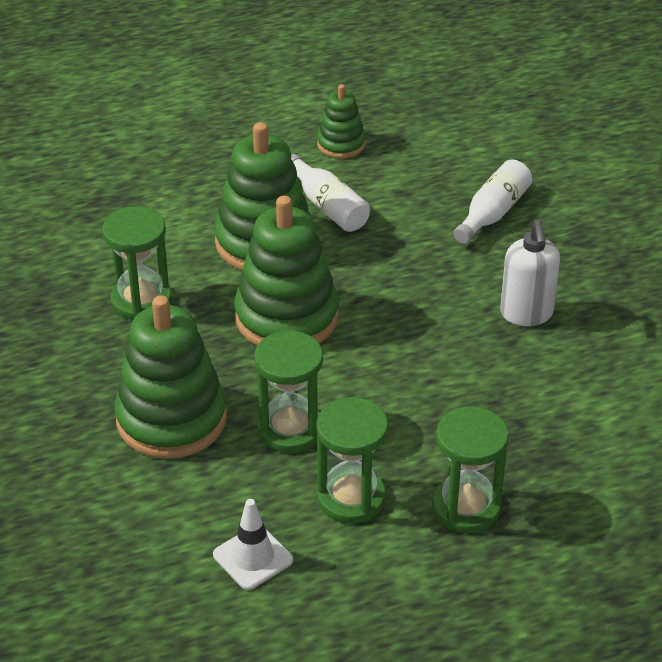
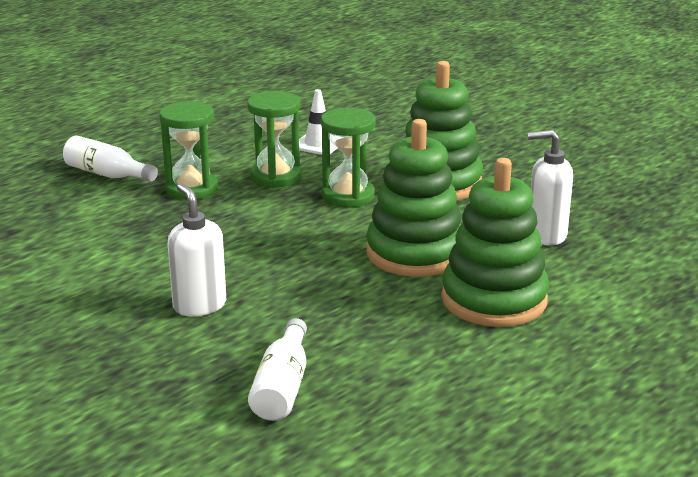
camera: 155 degrees right, 15 degrees down
(141, 300) = (546, 235): green hourglass -> white soap dispenser
(328, 206) = (465, 346): white bottle -> white bottle (107, 174)
(341, 144) = (517, 417): green stacking toy -> none

